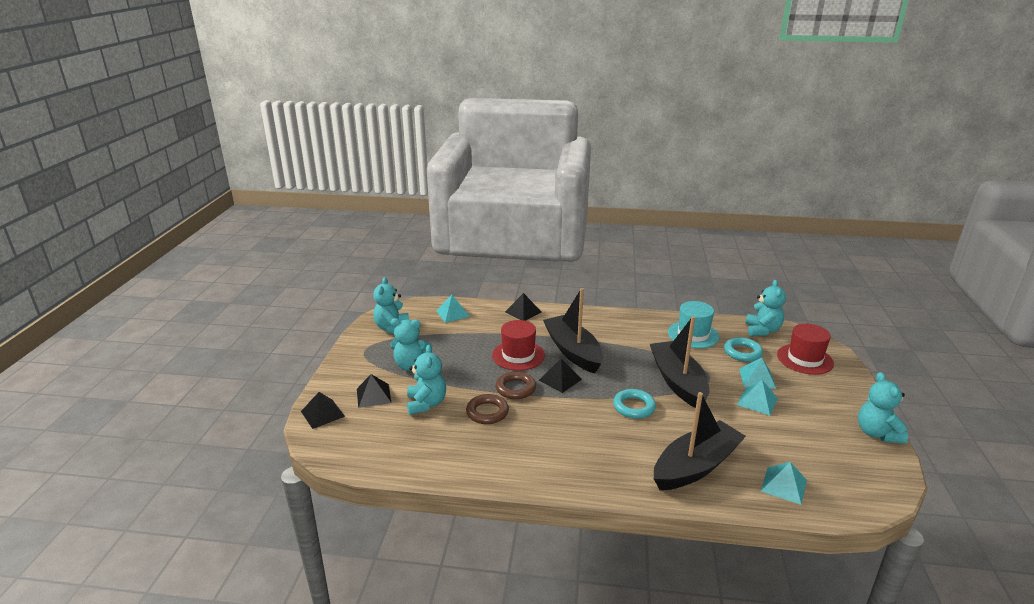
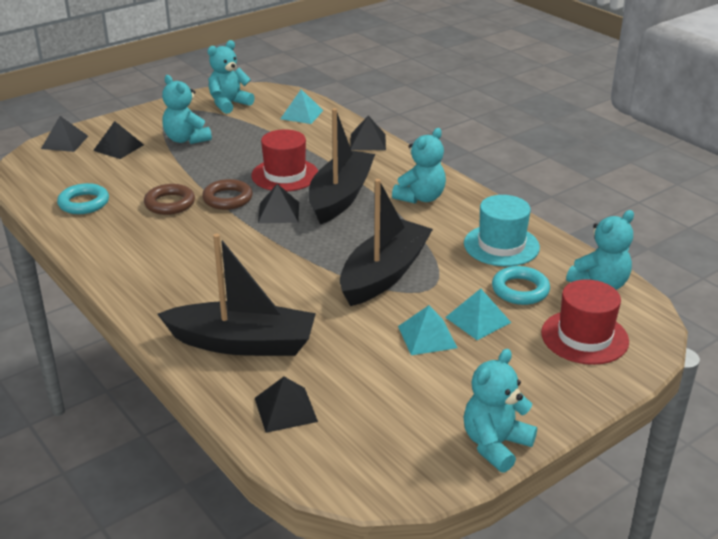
camera: 45 degrees right, 5 degrees up
(426, 404) = (141, 173): turquoise teddy bear -> turquoise teddy bear (420, 198)
(634, 407) = (294, 269): turquoise ring -> turquoise ring (84, 203)
(784, 485) = (285, 409): turquoise pyramid -> black pyramid

